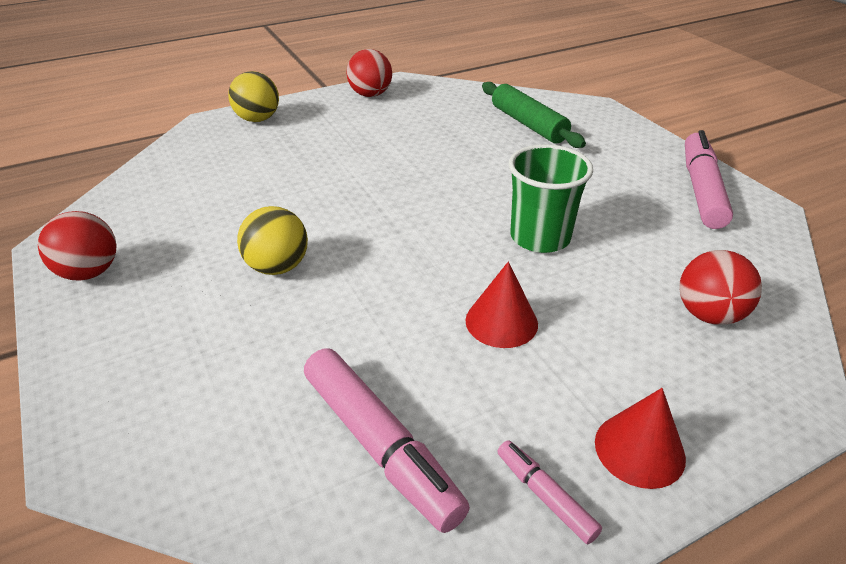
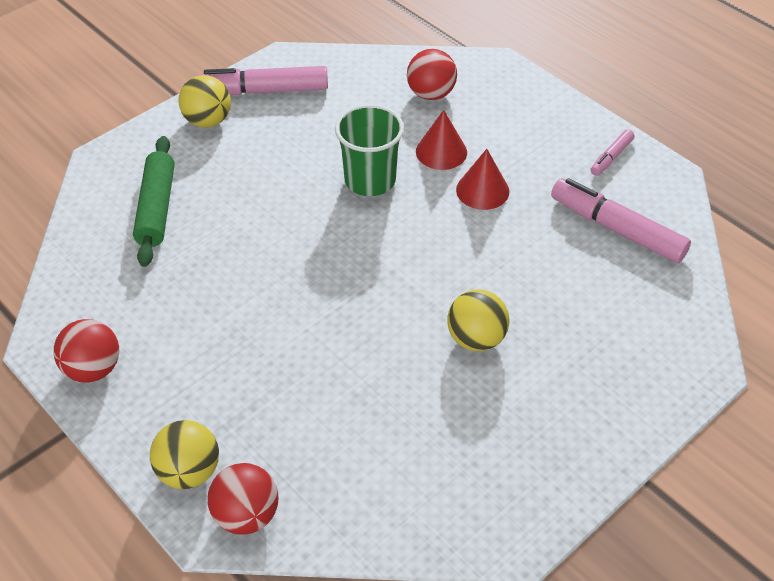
camera: 105 degrees left, 10 degrees up
(89, 272) = (542, 481): red ball -> red ball (246, 515)
(380, 446) = (616, 229): pink marker -> pink marker turned 90 degrees counterclockwise
(528, 124) = (156, 208): green rolling pin -> green rolling pin turned 45 degrees counterclockwise
(639, 449) = (561, 124): red cone -> red cone (441, 152)
(648, 155) = (208, 121): none -> yellow ball

